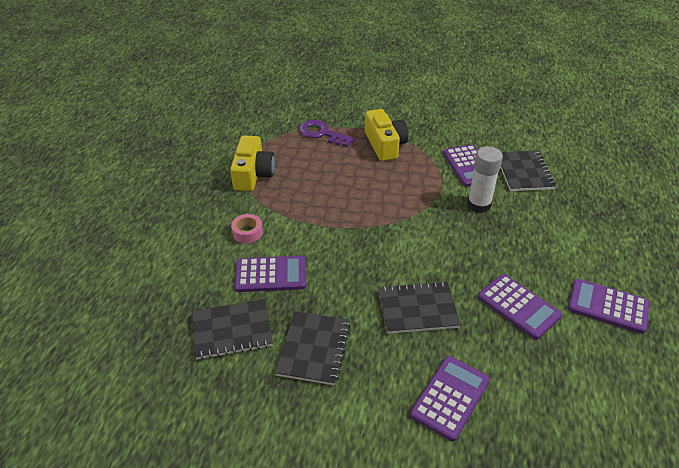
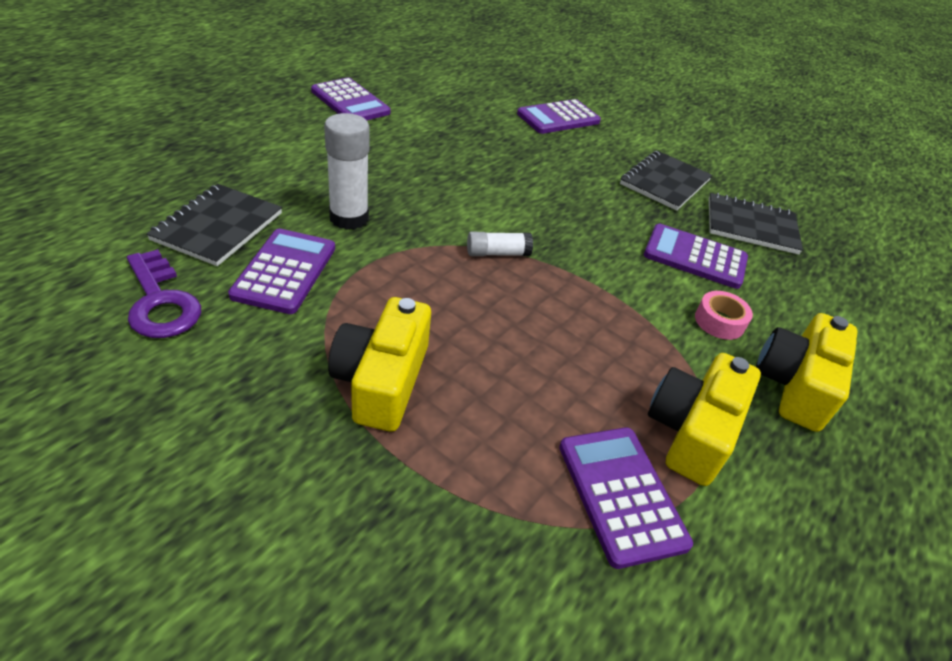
camera: 160 degrees left, 0 degrees up
(203, 213) = (795, 385): none -> yellow camera
(322, 134) = (494, 479): purple key -> purple key (161, 302)
(387, 220) = (497, 253): none -> white glue stick
(417, 309) = (538, 167): black notebook -> none
(518, 306) = (434, 132): purple calculator -> purple calculator (621, 494)

